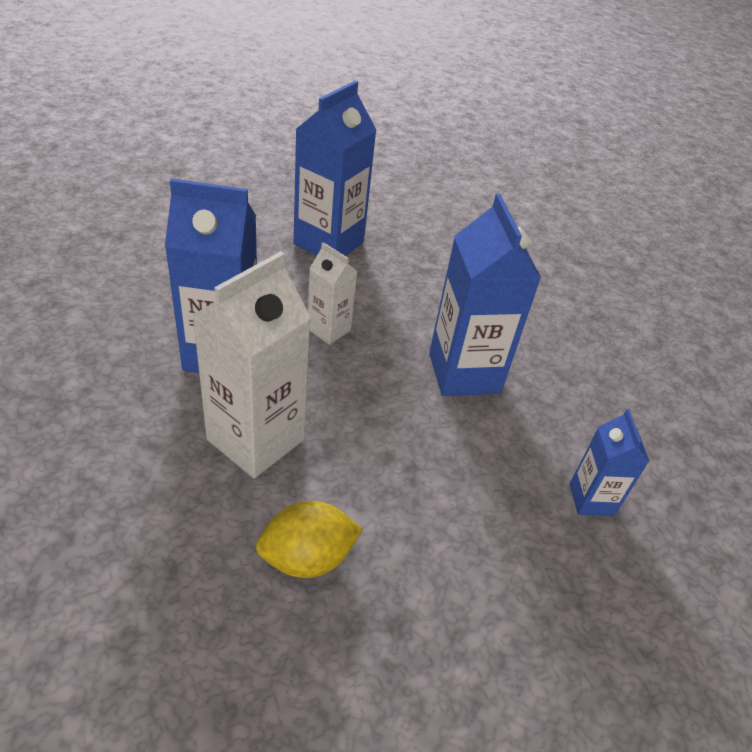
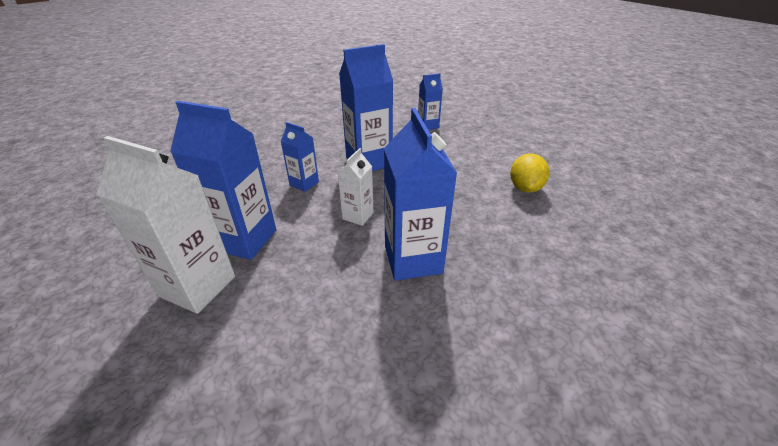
camera: 100 degrees left, 5 degrees down
(256, 439) = (473, 222): white carton -> white carton (197, 286)
(307, 558) = (525, 188): yellow lemon -> yellow lemon turned 45 degrees clockwise
(423, 299) = (304, 183): none -> blue carton

